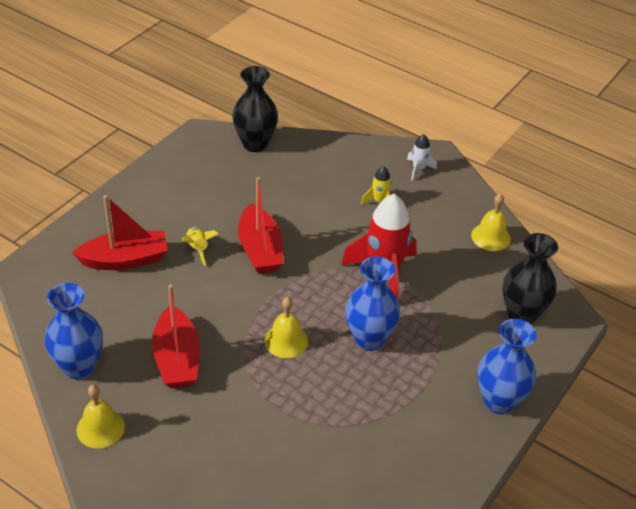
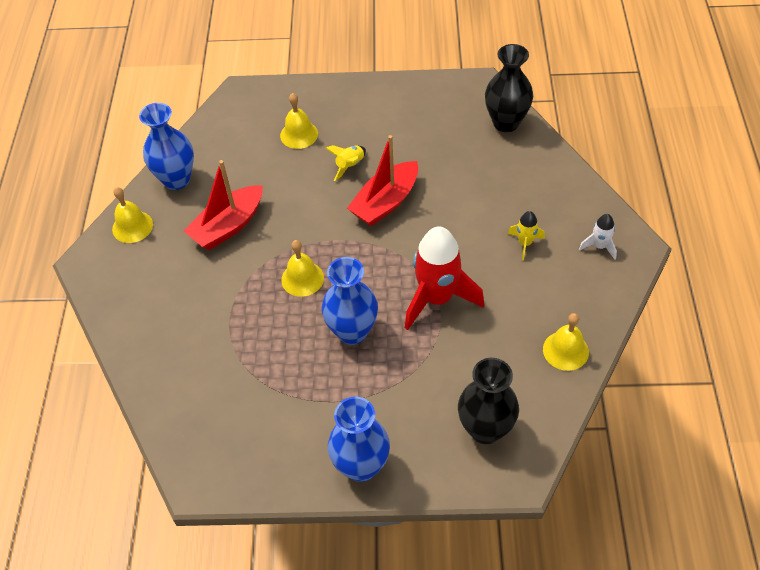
camera: 60 degrees right, 10 degrees up
(125, 260) = (299, 134): red boat -> yellow bell

